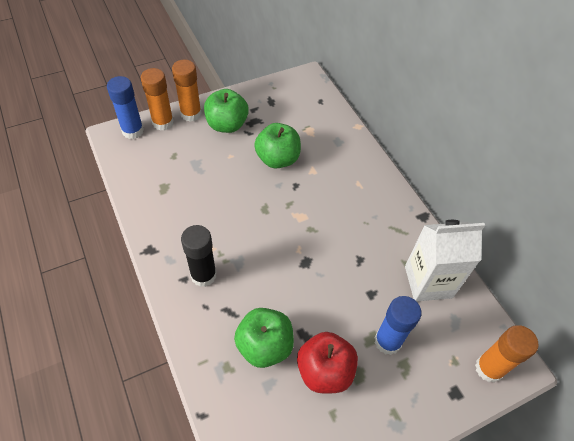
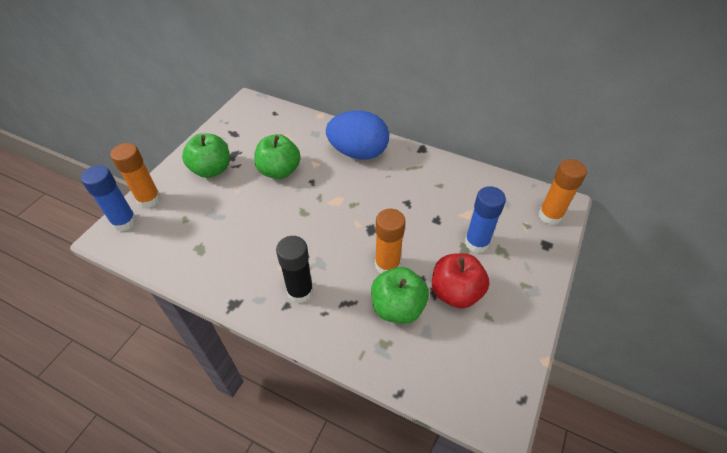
camera: 35 degrees left, 5 degrees down
(191, 114) = (170, 179): orange glue stick -> orange glue stick (387, 265)
(359, 183) = (358, 153): none -> blue egg
(428, 282) = (465, 188): white carton -> none

